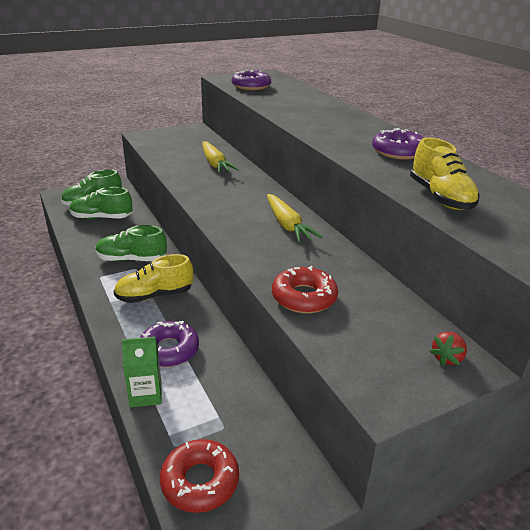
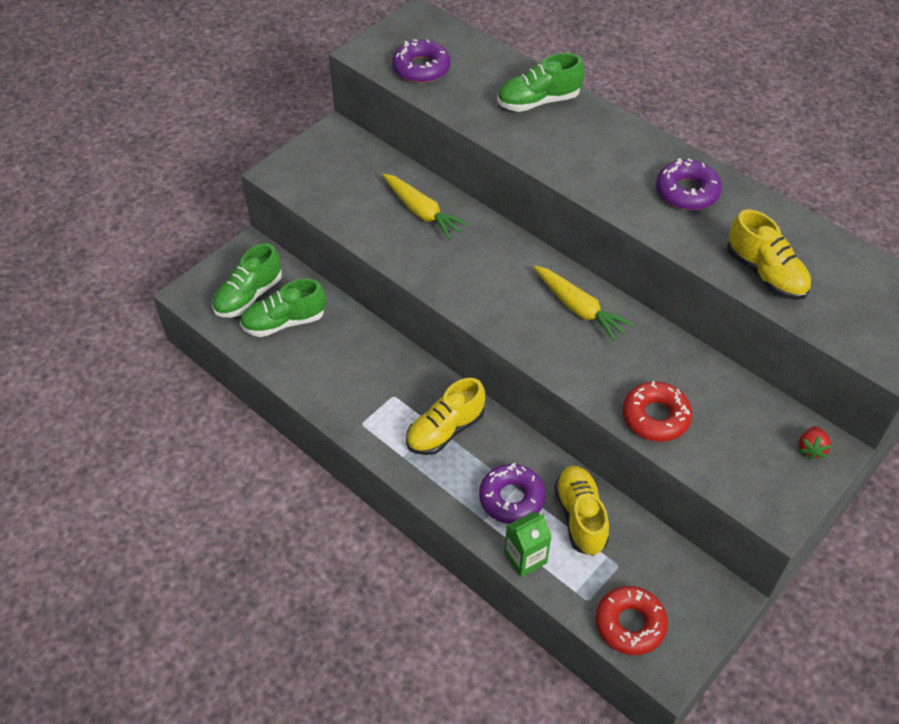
camera: 20 degrees left, 20 degrees up
(131, 259) = (378, 383): green shoe -> green shoe (538, 101)
(216, 380) = (580, 517): none -> yellow shoe

